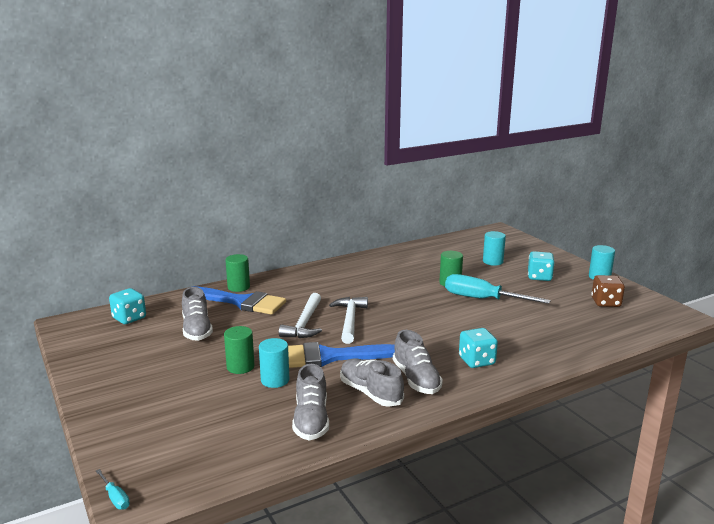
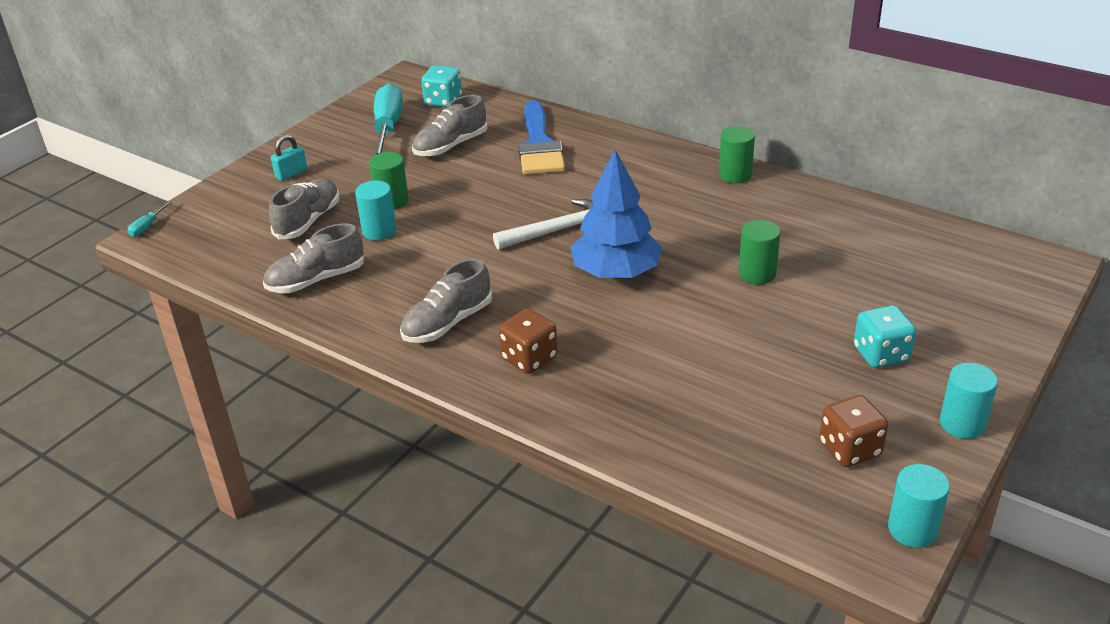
camera: 65 degrees right, 15 degrees up
(136, 401) = (291, 174): none -> turquoise padlock
(238, 287) = (576, 128): green cylinder -> green cylinder (735, 175)
(304, 323) = (522, 203): white hammer -> none
(329, 357) = (454, 247): blue brush -> none
(370, 393) = (394, 300): grey shoe -> grey shoe (308, 221)
(413, 315) = (616, 272): none -> blue tree
(476, 361) = (529, 358): turquoise dice -> brown dice
(482, 299) = (729, 317): turquoise screwdriver -> turquoise screwdriver (388, 128)
(493, 261) = (891, 292): turquoise cylinder -> turquoise cylinder (912, 529)

